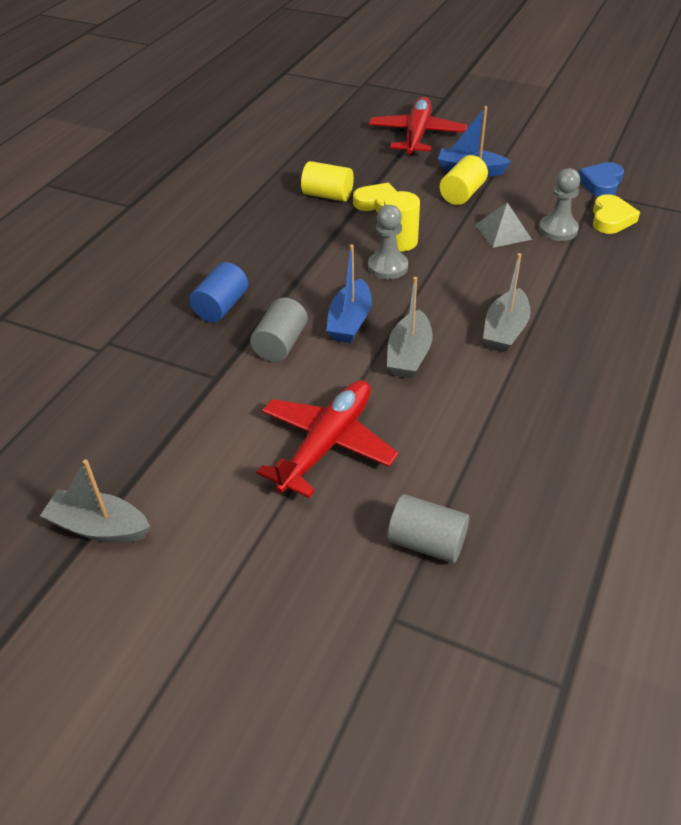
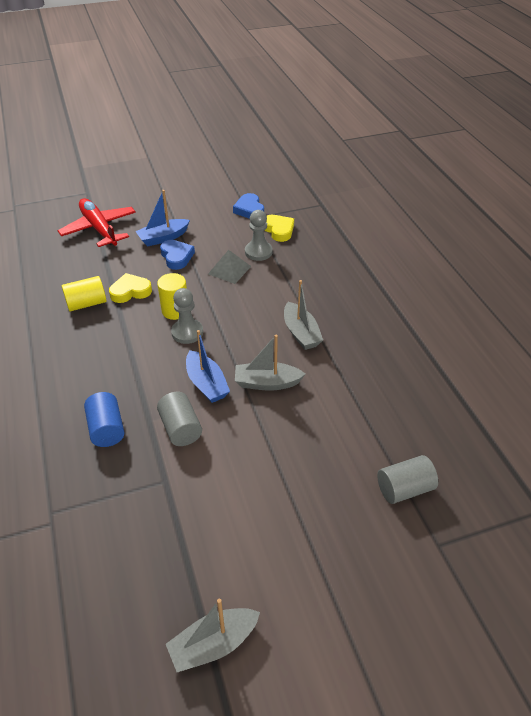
camera: 45 degrees left, 0 degrees up
(326, 444) = (287, 473): red plane -> none
(409, 355) = (267, 383): grey boat -> grey boat turned 120 degrees clockwise
(462, 194) = (176, 257): yellow cylinder -> blue heart

